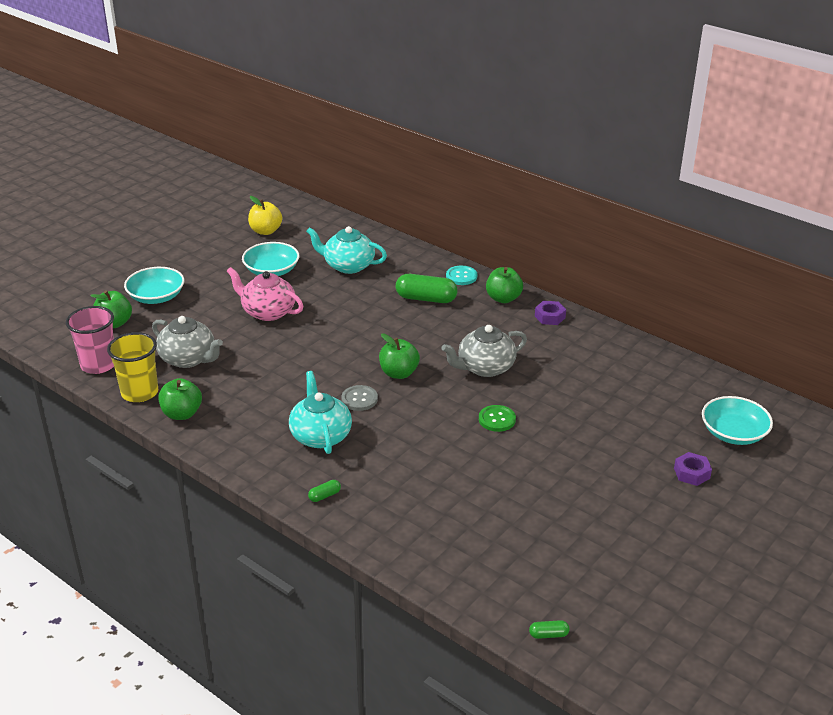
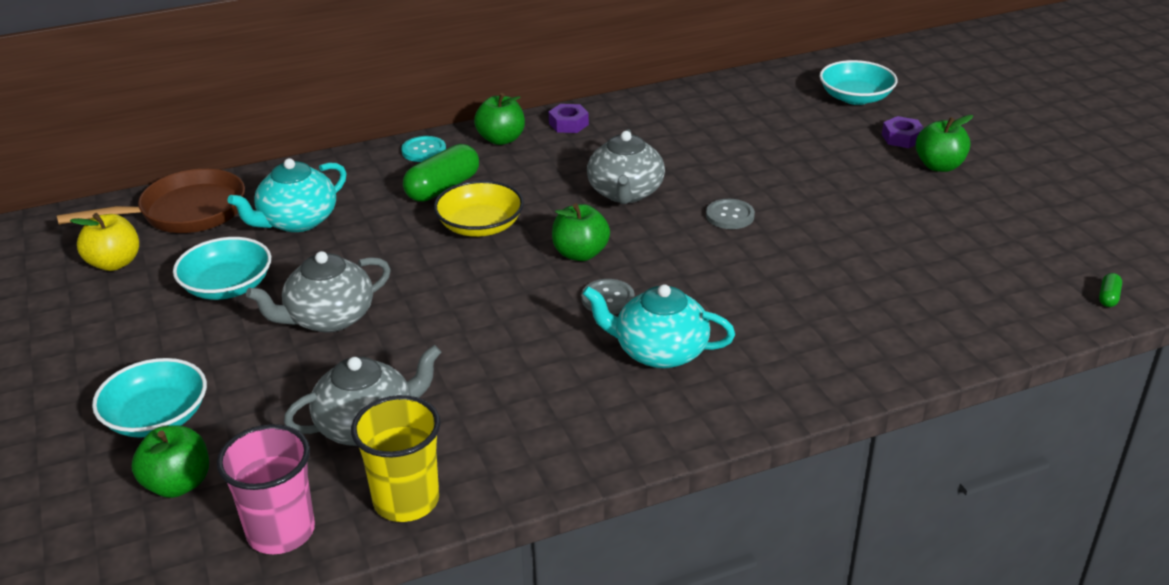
camera: 60 degrees left, 0 degrees up
(182, 414) = (502, 467): green apple -> green apple (939, 166)
(268, 312) = (329, 318): pink teapot -> grey teapot
(324, 496) = (786, 383): green capsule -> none
(326, 230) = (185, 212): none -> brown pan
(397, 327) = (480, 226): none -> yellow bowl
(497, 419) = (730, 216): green button -> grey button

